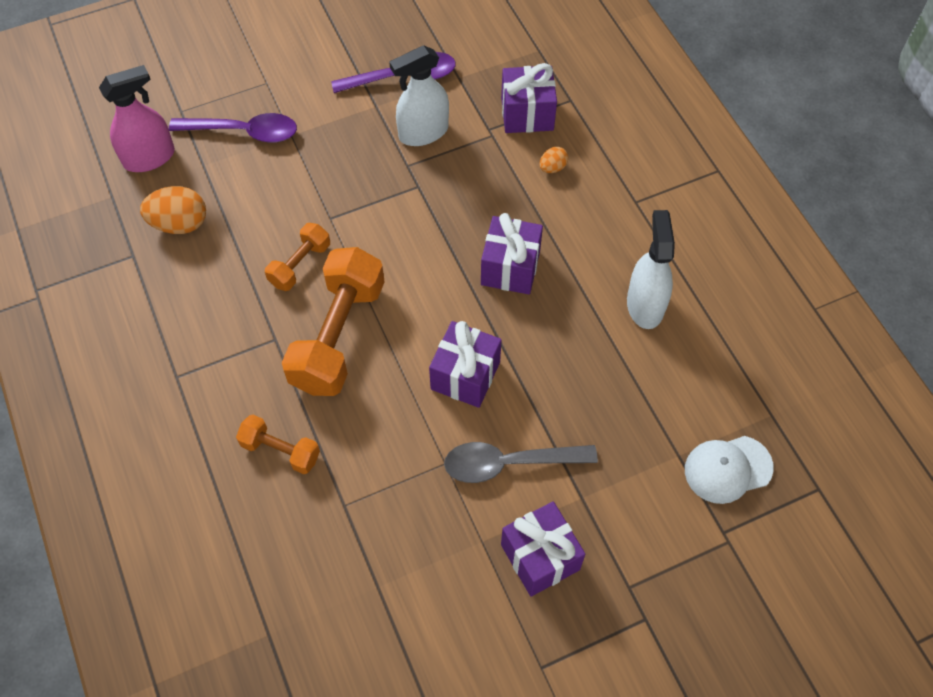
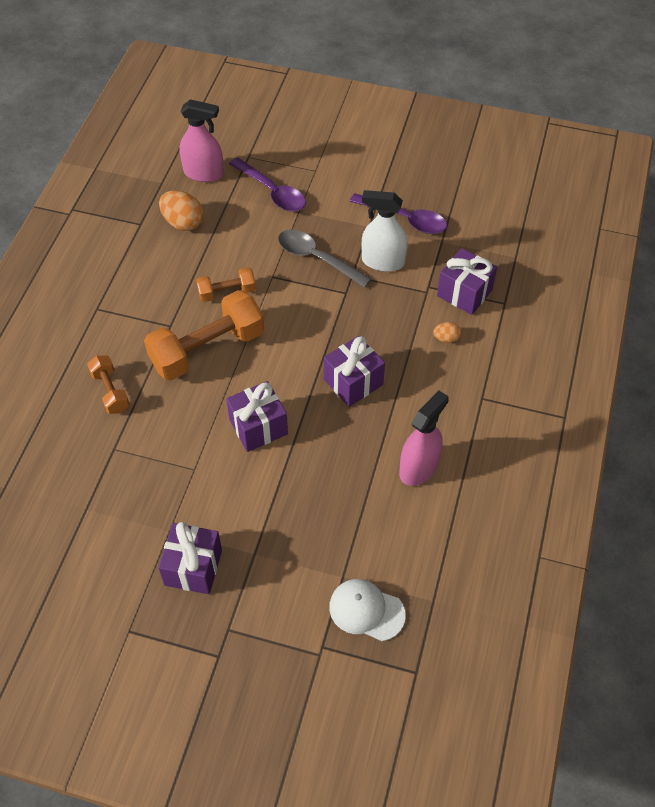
camera: 40 degrees right, 5 degrees down
(509, 463) = (232, 498): grey spoon -> grey spoon (317, 258)
(645, 305) = (419, 467): white spray bottle -> pink spray bottle

